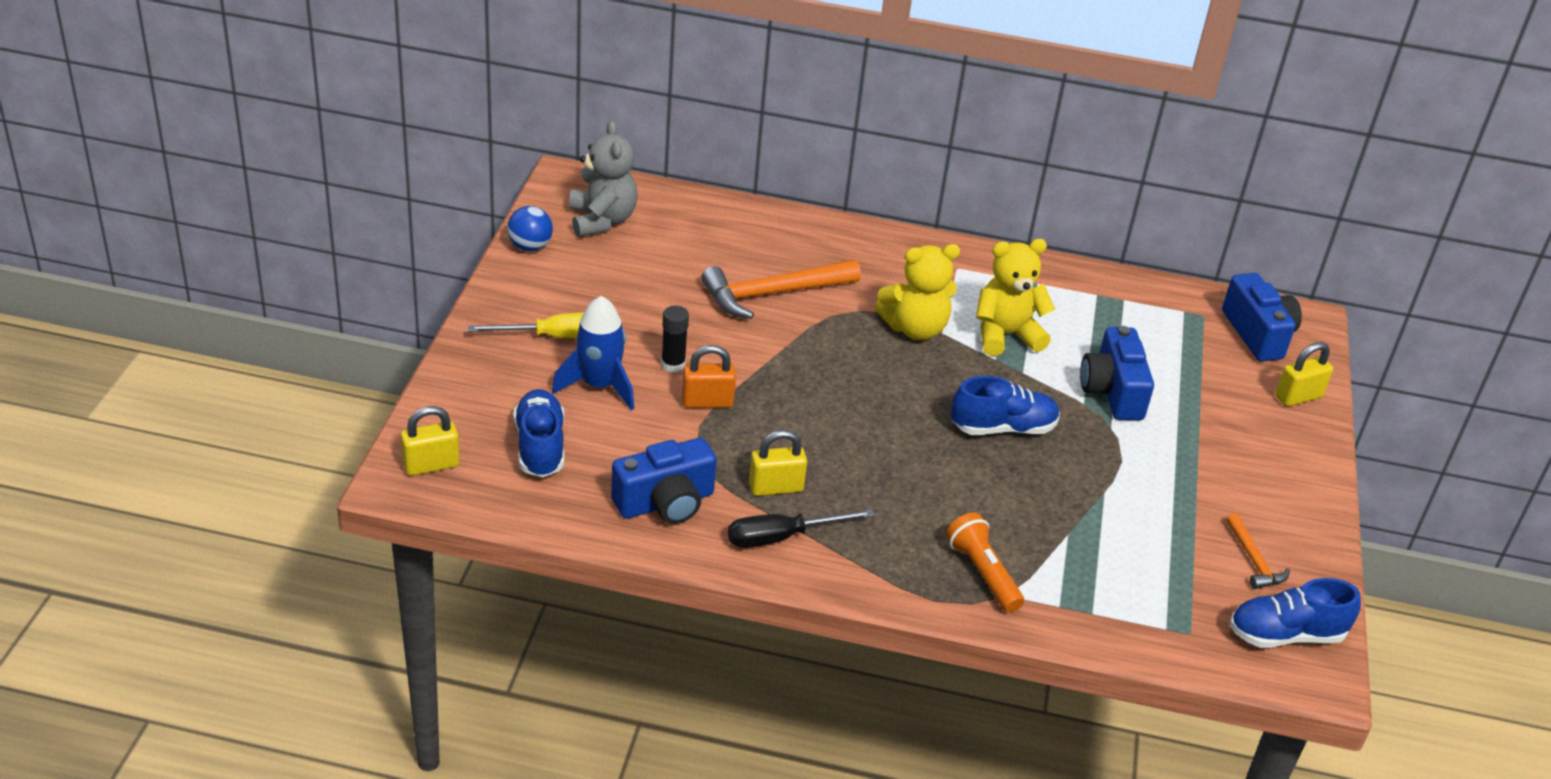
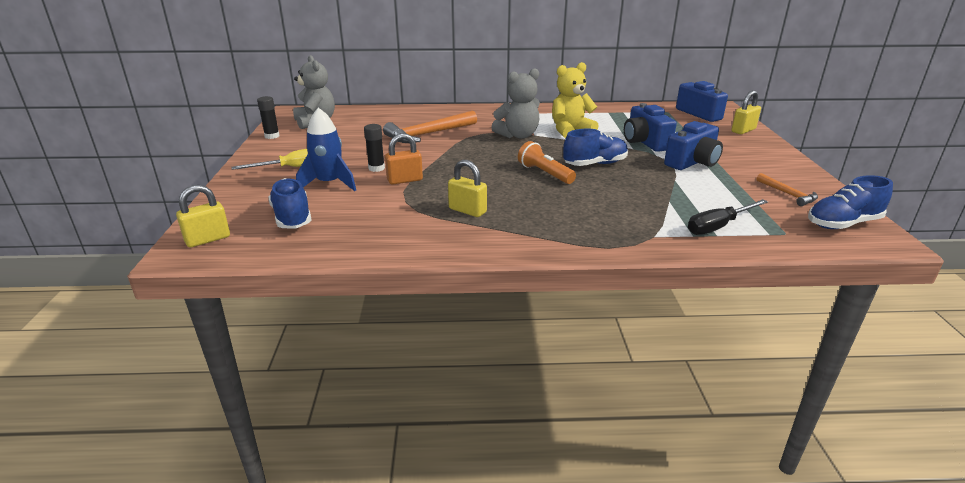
camera: 10 degrees left, 10 degrees down
(530, 246) = (272, 136): blue ball -> black glue stick
(665, 502) = (392, 230): blue camera -> blue camera (692, 162)
(775, 487) = (467, 210): yellow padlock -> yellow padlock turned 60 degrees clockwise
(782, 537) = (483, 234): black screwdriver -> black screwdriver (718, 226)
(915, 328) = (518, 135): yellow teddy bear -> grey teddy bear
(983, 573) = (631, 228): orange flashlight -> orange flashlight (545, 173)

